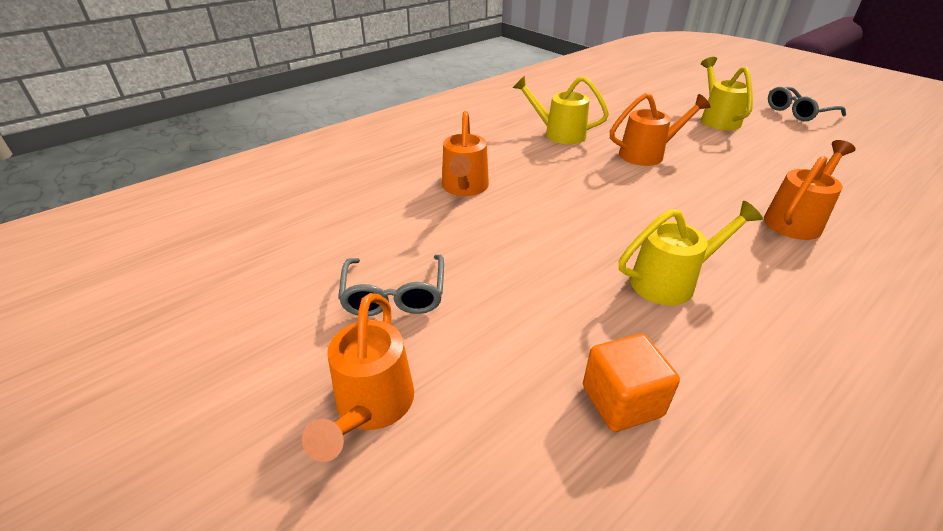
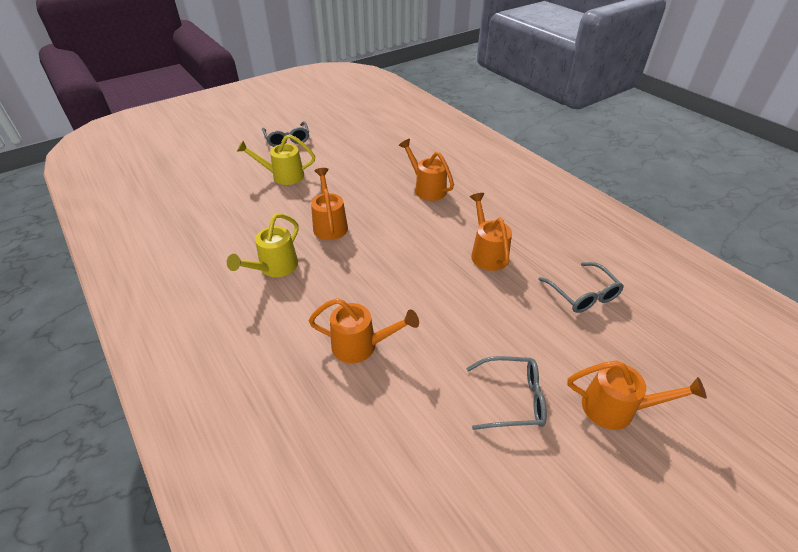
camera: 85 degrees left, 5 degrees up
(622, 401) = (583, 294): orange cube -> grey glasses
(671, 281) = (487, 253): yellow watering can -> orange watering can

